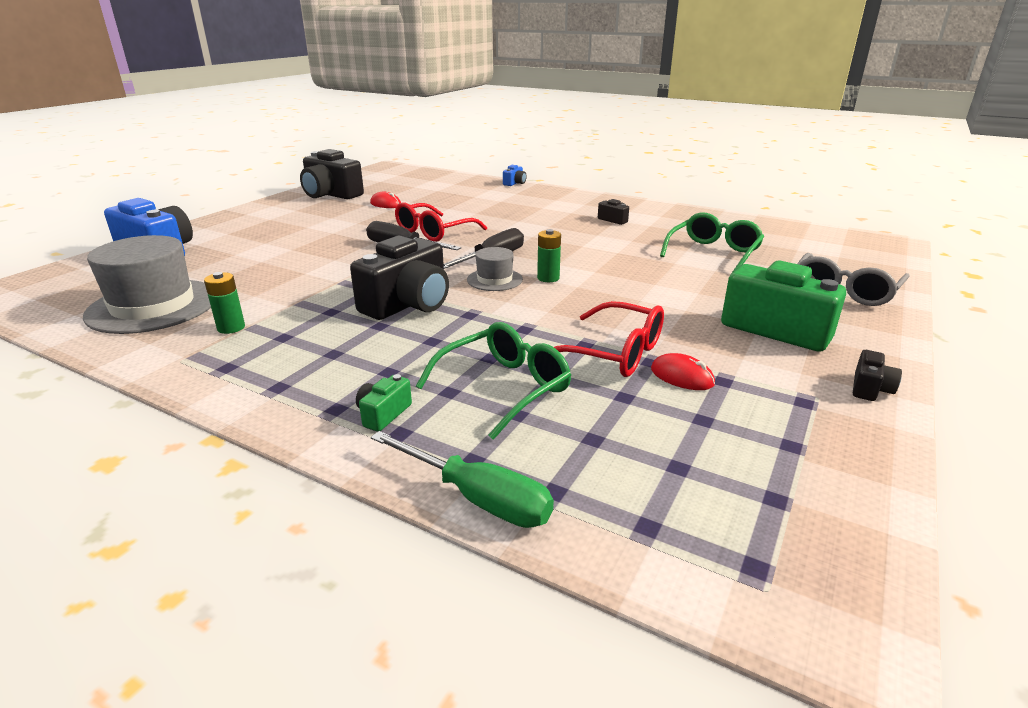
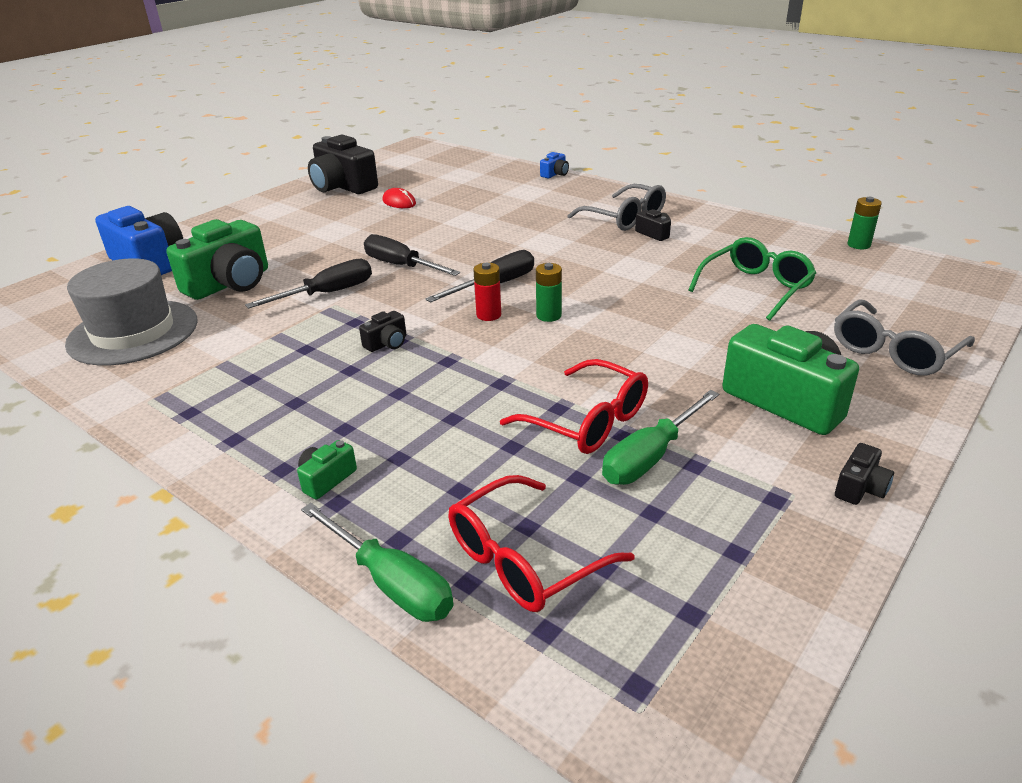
camera: 10 degrees right, 5 degrees up
(231, 328) = (202, 364): green battery -> green battery (859, 245)
(243, 265) = (230, 283): none -> green camera
(340, 269) = (327, 293): none -> black screwdriver
(408, 304) = (387, 343): black camera -> black camera, size x0.44
(433, 232) = (441, 245): red glasses -> red glasses (524, 559)
(494, 279) = (488, 315): grey hat -> red battery
(504, 387) = (456, 456): green glasses -> none
(585, 210) = (625, 218): none -> grey glasses
(682, 376) = (650, 457): red mouse -> green screwdriver

